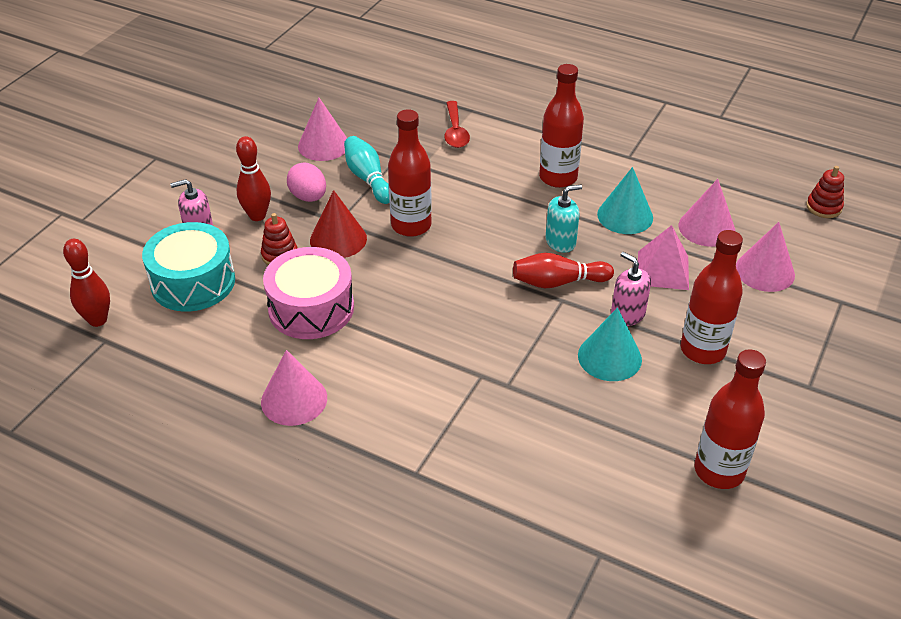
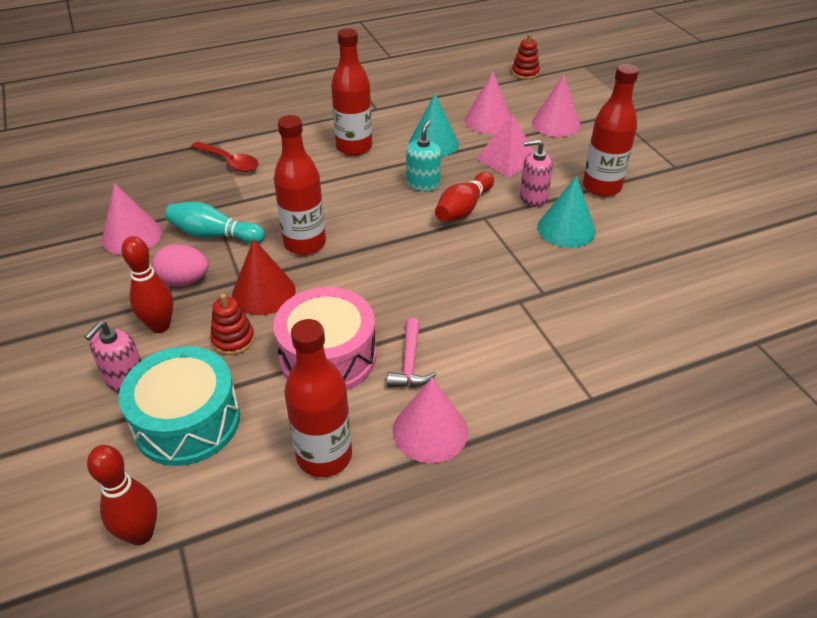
camera: 50 degrees left, 0 degrees up
(347, 352) = (410, 363): none -> pink hammer
(719, 471) = (719, 244): red bottle -> red bottle (324, 456)

